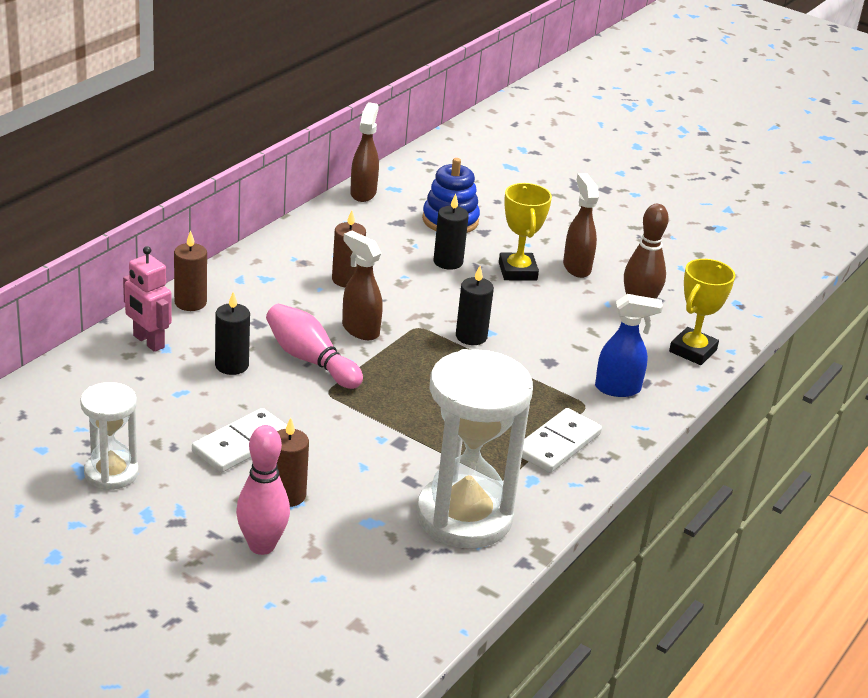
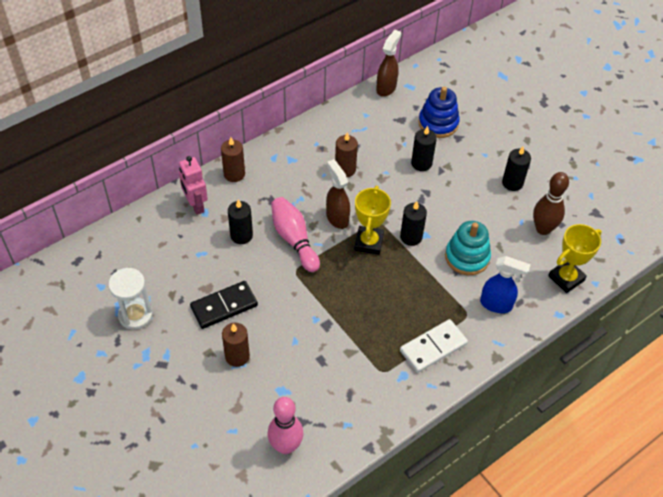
camera: 20 degrees right, 20 degrees up
(242, 444) = (224, 306): white domino -> black domino
(262, 546) = (206, 396): pink bowling pin -> pink bowling pin (286, 446)
(464, 517) = (344, 399): white hourglass -> none
(517, 271) = (468, 180): yellow trophy -> yellow trophy (369, 242)
(555, 347) = (467, 257): none -> turquoise stacking toy
(576, 267) = (512, 183): brown spray bottle -> black candle

